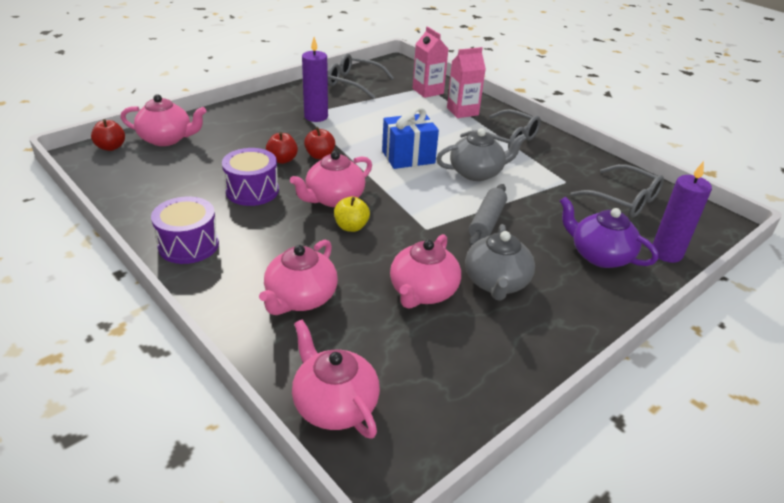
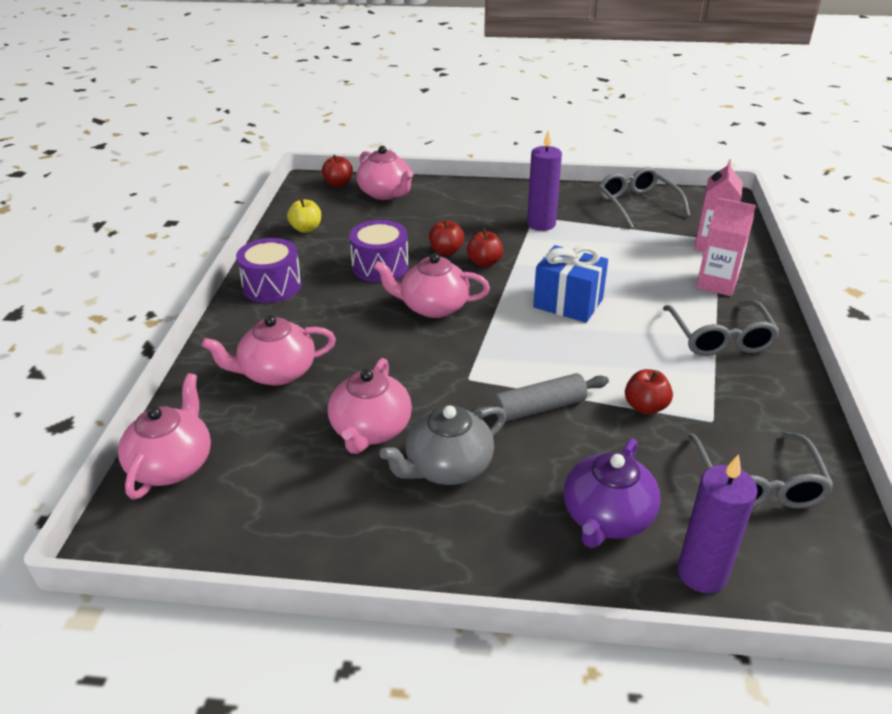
camera: 50 degrees right, 0 degrees up
(351, 227) = (407, 339): yellow apple -> yellow apple (306, 229)
(423, 292) = (370, 430): pink teapot -> pink teapot turned 60 degrees counterclockwise
(477, 173) = (616, 355): grey teapot -> none
(530, 192) = (645, 407): none -> red apple
(599, 255) = (606, 517): purple teapot -> purple teapot turned 150 degrees counterclockwise

